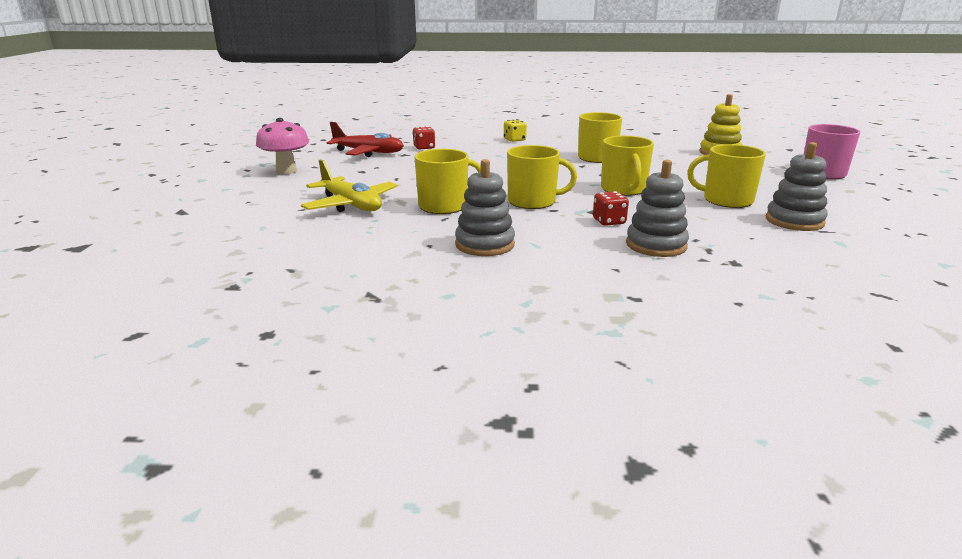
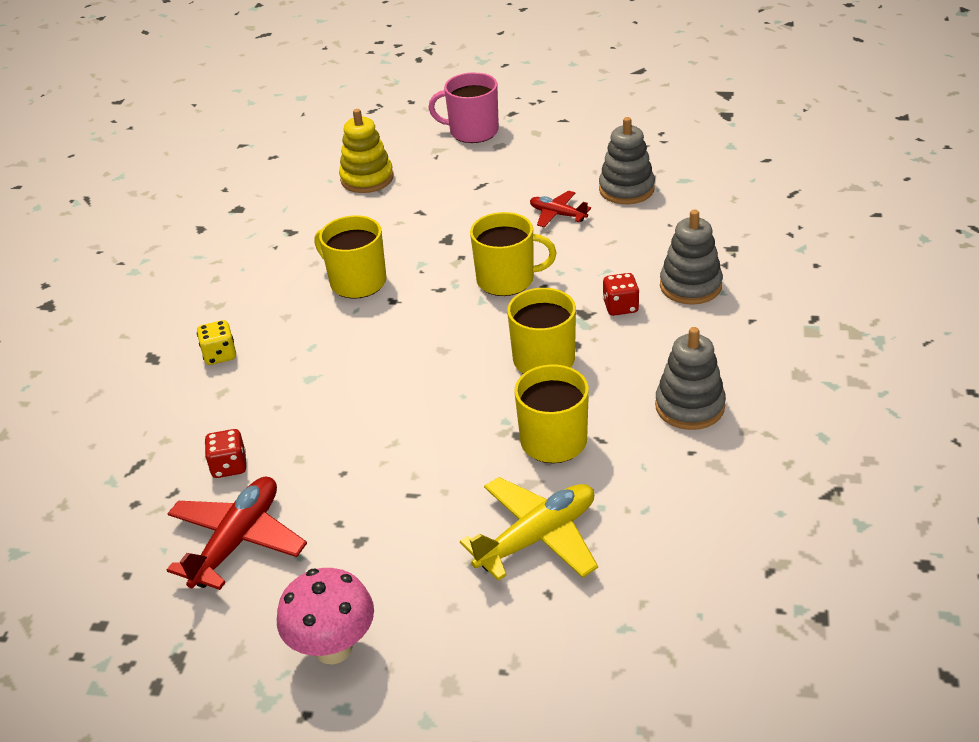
camera: 80 degrees left, 15 degrees up
(726, 200) = (558, 215): yellow mug -> red plane

